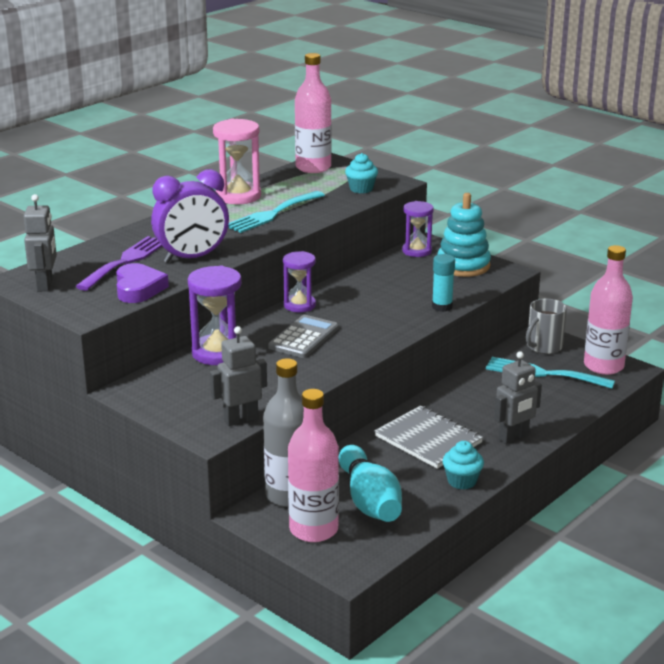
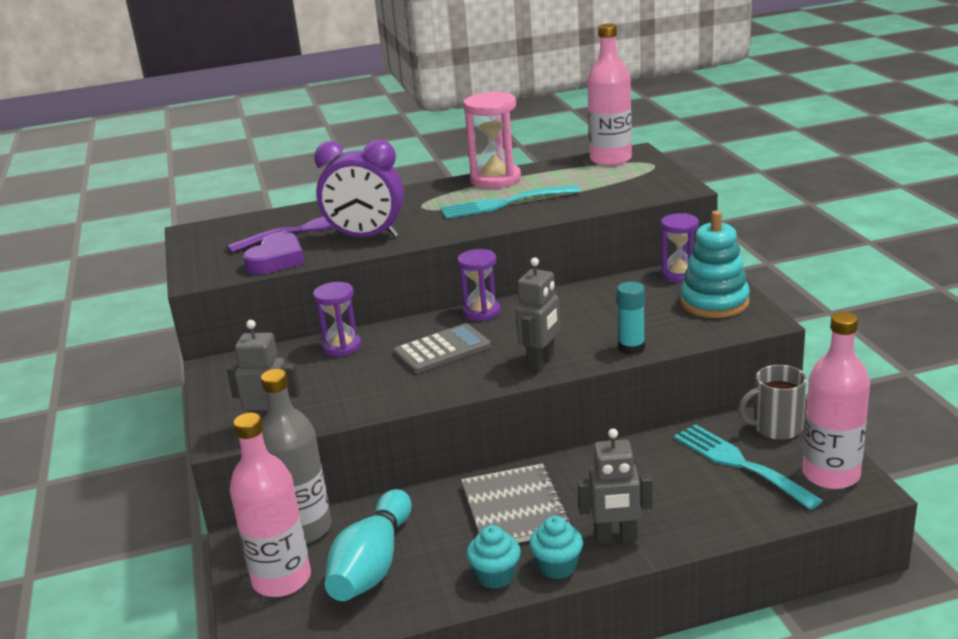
camera: 35 degrees right, 0 degrees up
(45, 285) = (209, 240): grey robot -> grey robot (541, 362)
(218, 353) = (342, 347): purple hourglass -> purple hourglass, size x0.66
(361, 189) = (631, 190): turquoise cupcake -> turquoise cupcake (557, 566)

